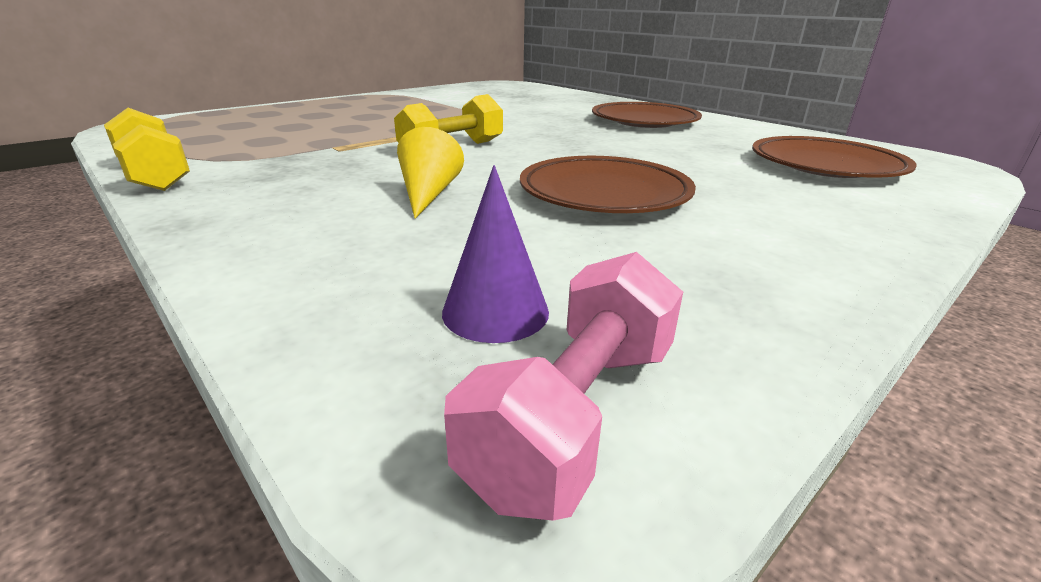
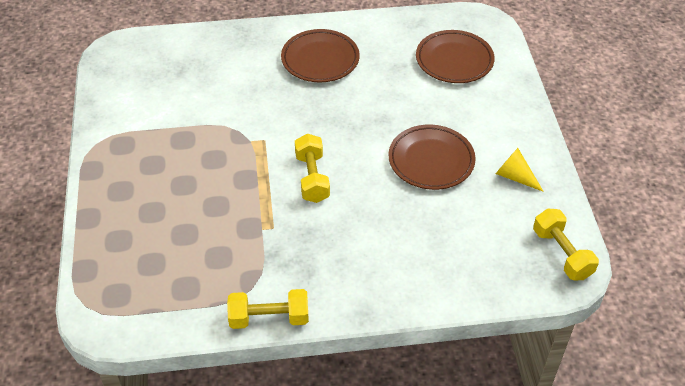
camera: 55 degrees left, 20 degrees up
(428, 194) = (386, 219): yellow cone -> yellow cone (514, 176)
(495, 311) = (507, 246): purple cone -> none
(576, 414) = (562, 253): pink dumbbell -> yellow dumbbell

